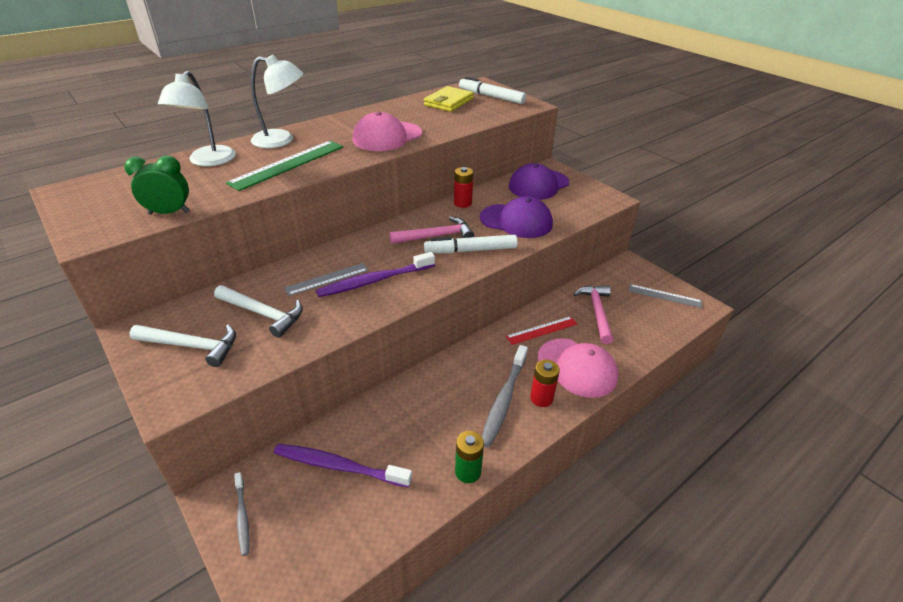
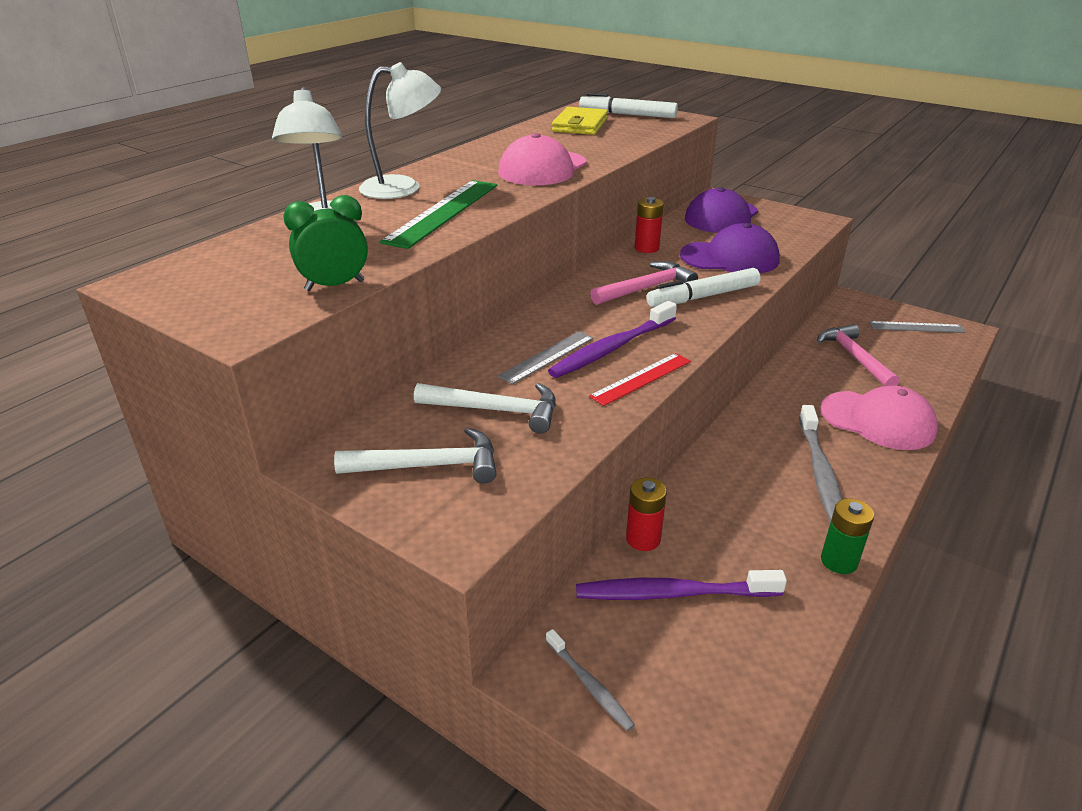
camera: 15 degrees left, 5 degrees down
(541, 398) = (862, 461): red battery -> red battery (643, 539)
(542, 330) = (806, 388): red ruler -> red ruler (641, 379)

